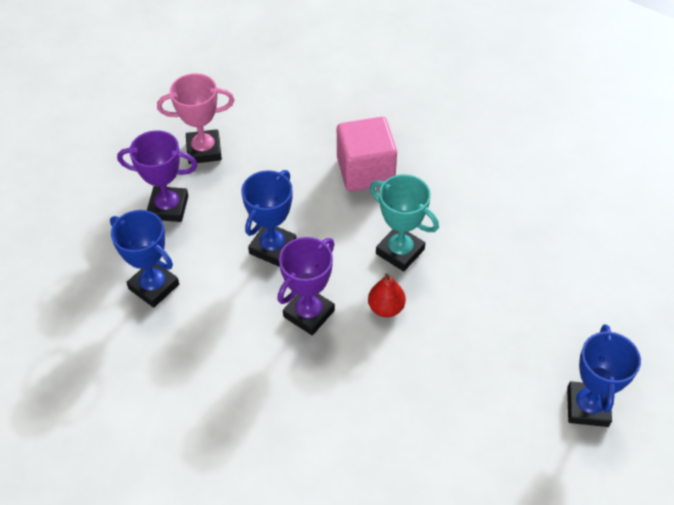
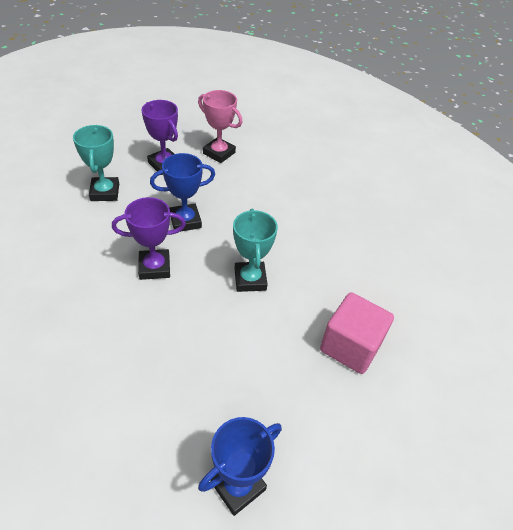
camera: 40 degrees right, 5 degrees down
(154, 286) = (105, 192): blue trophy -> turquoise trophy
(365, 171) = (290, 224): pink cube -> pink cube (350, 346)
(386, 308) = (198, 301): red pear -> none

